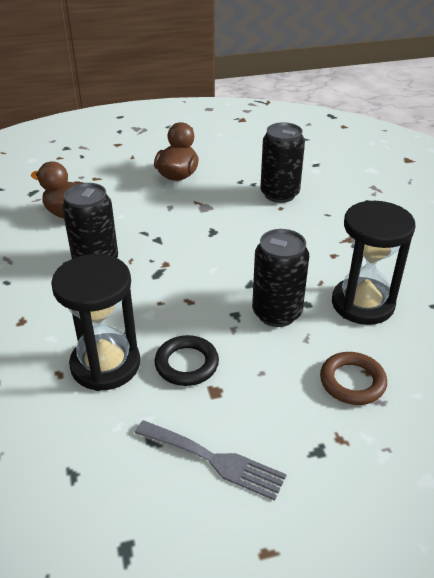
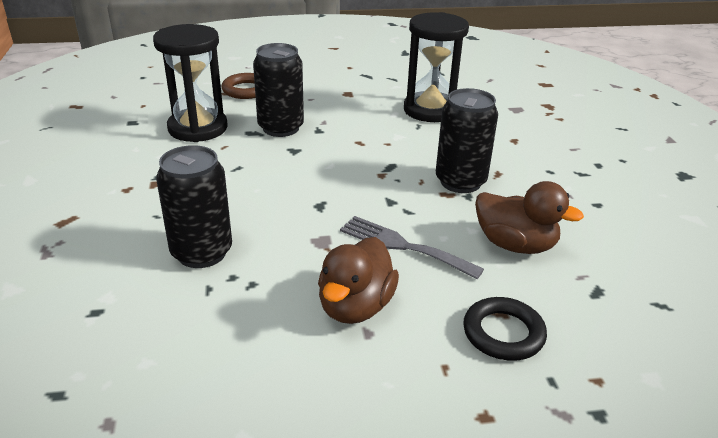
camera: 175 degrees left, 5 degrees down
(186, 364) = (366, 106): black ring -> black ring (503, 333)
(215, 460) = (354, 70): grey fork -> grey fork (403, 246)

